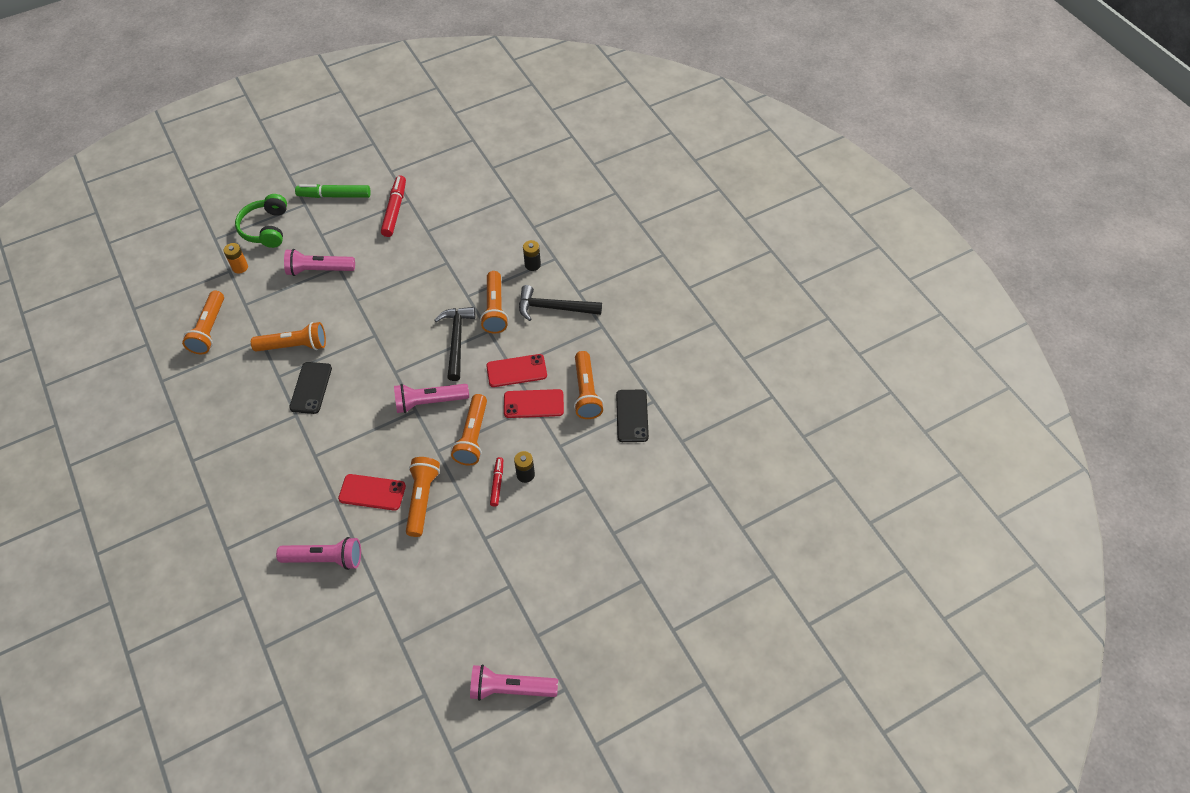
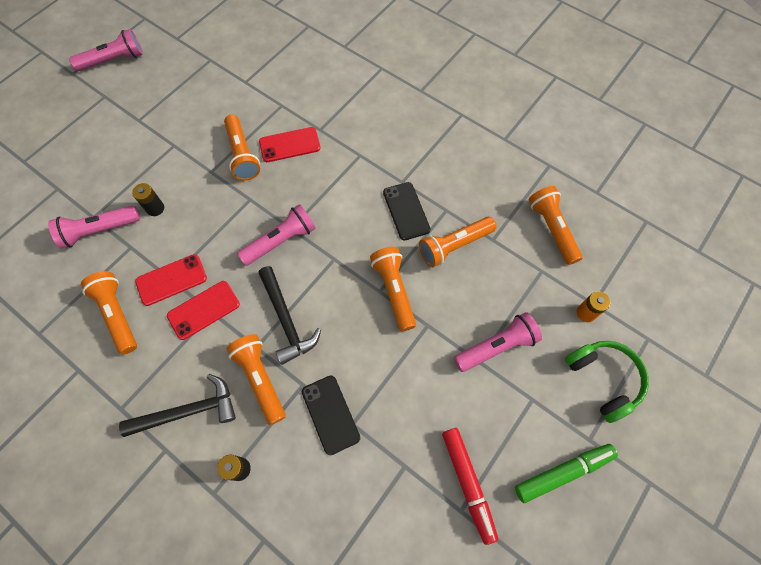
camera: 155 degrees right, 10 degrees up
(325, 559) = (299, 87): pink flashlight -> pink flashlight (99, 231)
(473, 437) = (221, 224): orange flashlight -> orange flashlight (394, 291)
(497, 483) = (179, 191): red marker -> none
(632, 416) = (60, 307): black phone -> black phone (330, 414)

